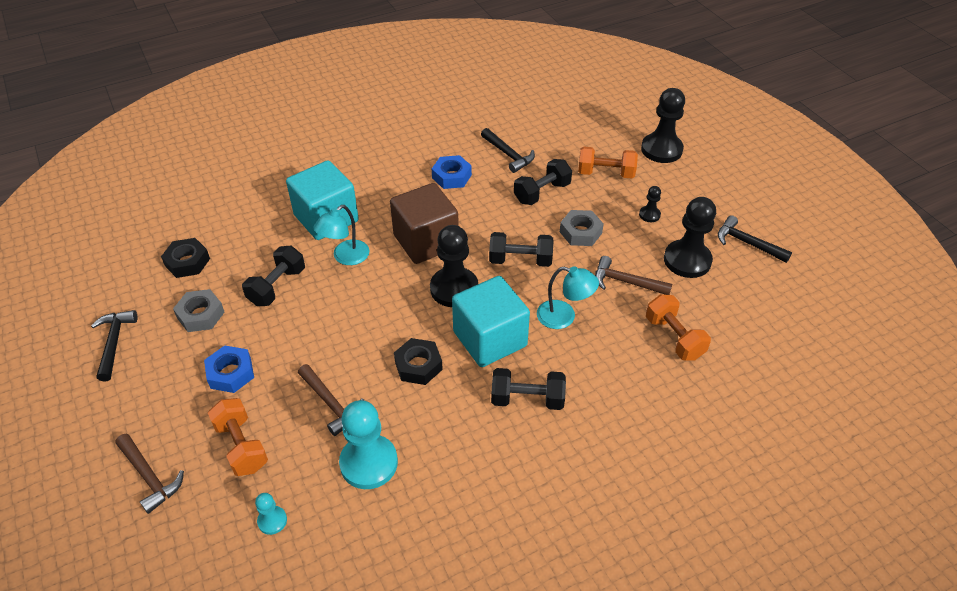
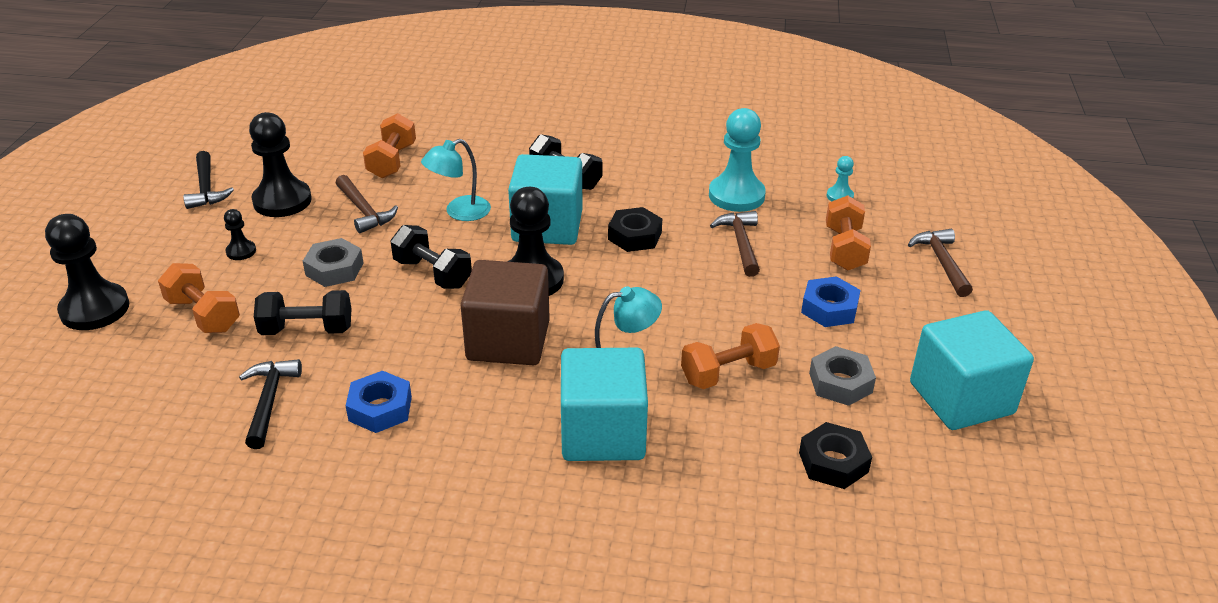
camera: 145 degrees left, 10 degrees down
(114, 343) = (961, 398): black hammer -> turquoise cube
(277, 286) = (728, 373): black dumbbell -> orange dumbbell
(564, 317) = (459, 212): turquoise lamp -> turquoise lamp turned 90 degrees counterclockwise

